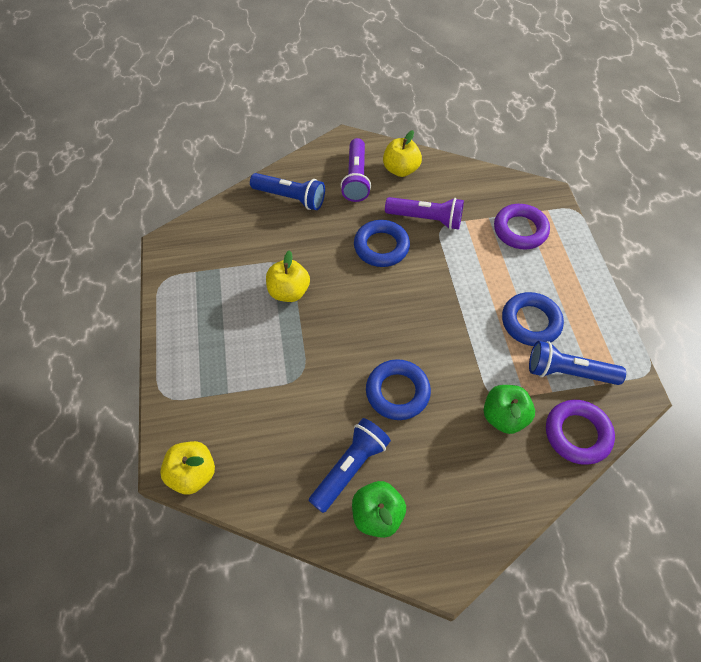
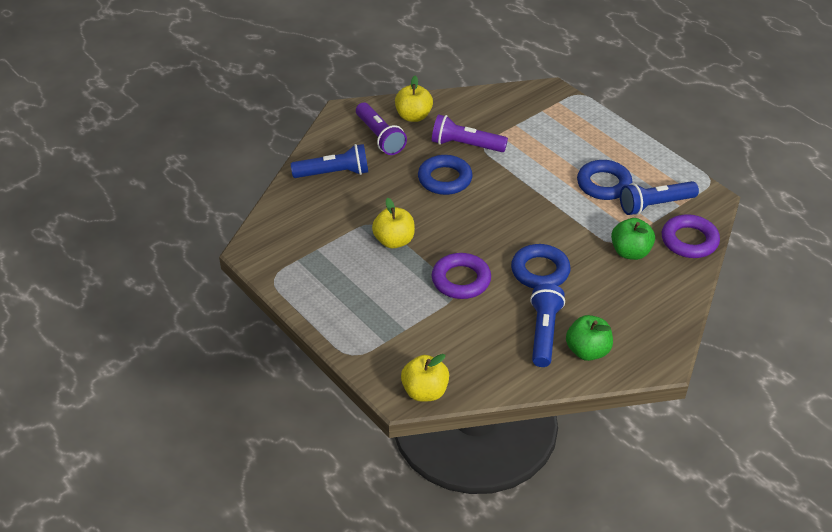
camera: 30 degrees left, 15 degrees down
(426, 219) = (465, 145): purple flashlight -> purple flashlight turned 150 degrees counterclockwise
(520, 230) = (547, 124): purple ring -> purple ring (461, 280)

